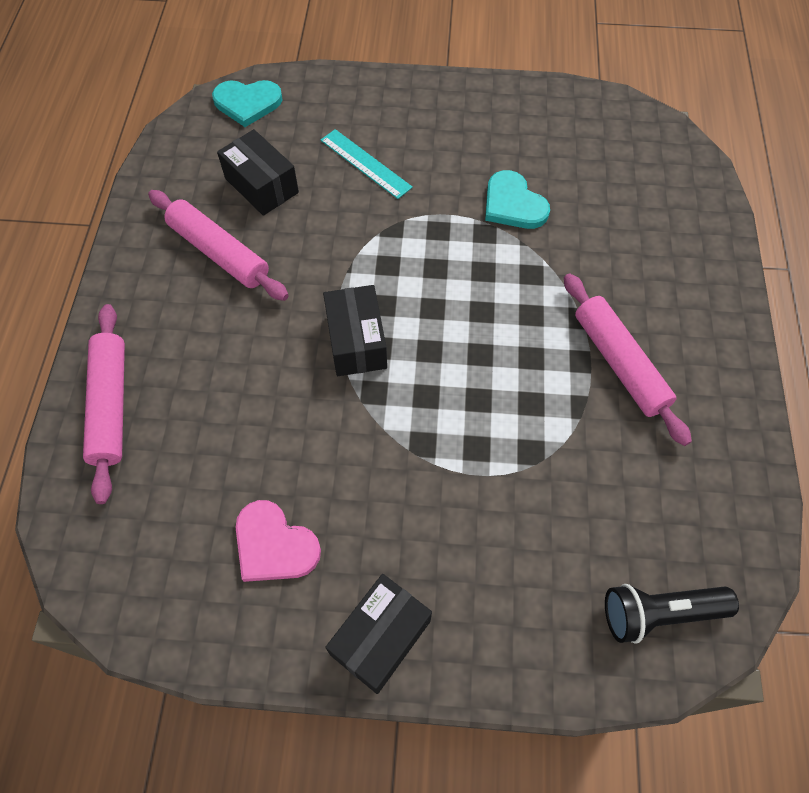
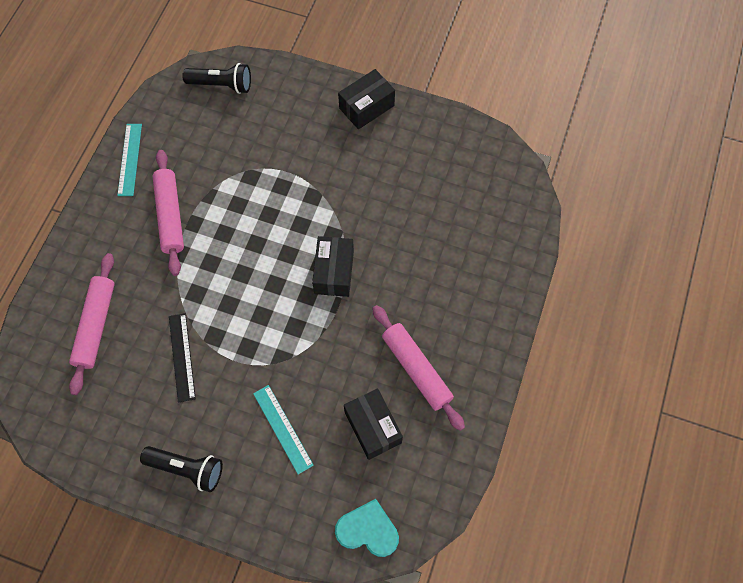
camera: 165 degrees left, 5 degrees up
(111, 405) = (502, 267): pink rolling pin -> pink rolling pin (96, 325)
(274, 545) = (413, 162): pink heart -> none
(456, 111) = (187, 468): none -> black flashlight
(513, 204) = (182, 357): turquoise heart -> black ruler
(729, 433) = (130, 159): none -> turquoise ruler

